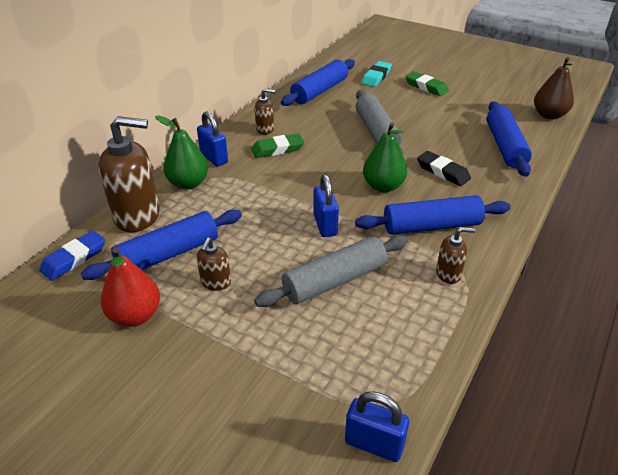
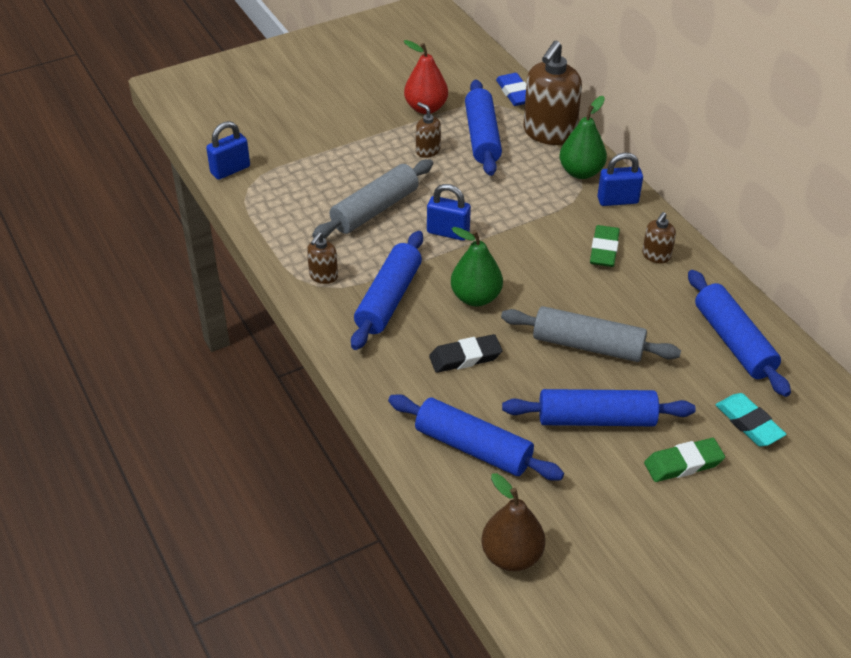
camera: 120 degrees right, 5 degrees up
(335, 281) = (375, 209): grey rolling pin -> grey rolling pin turned 45 degrees clockwise
(430, 115) = (596, 419): none -> blue rolling pin

